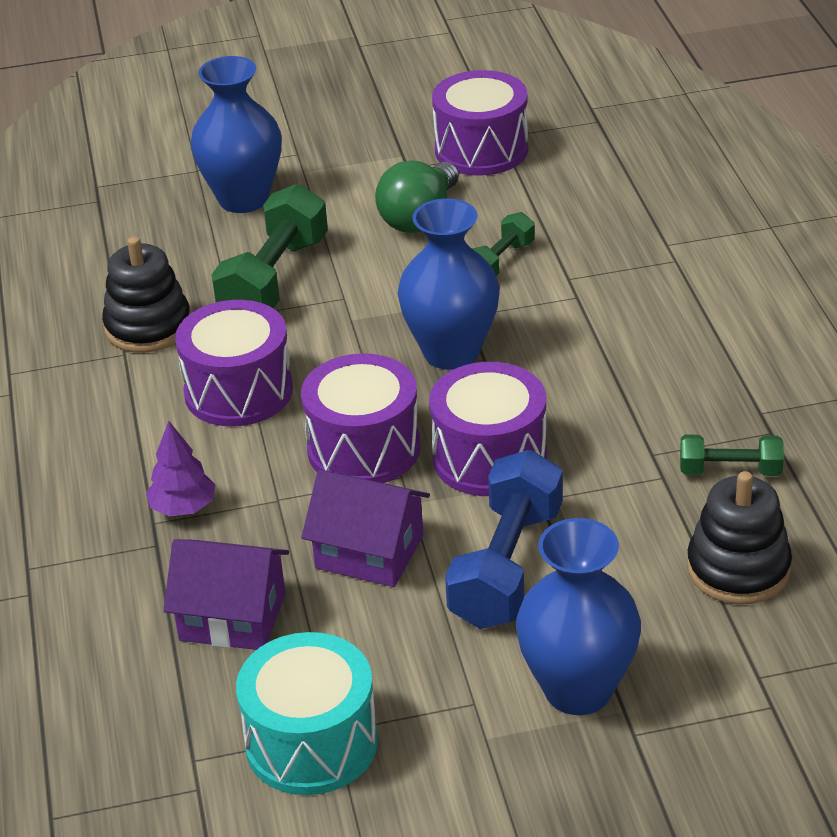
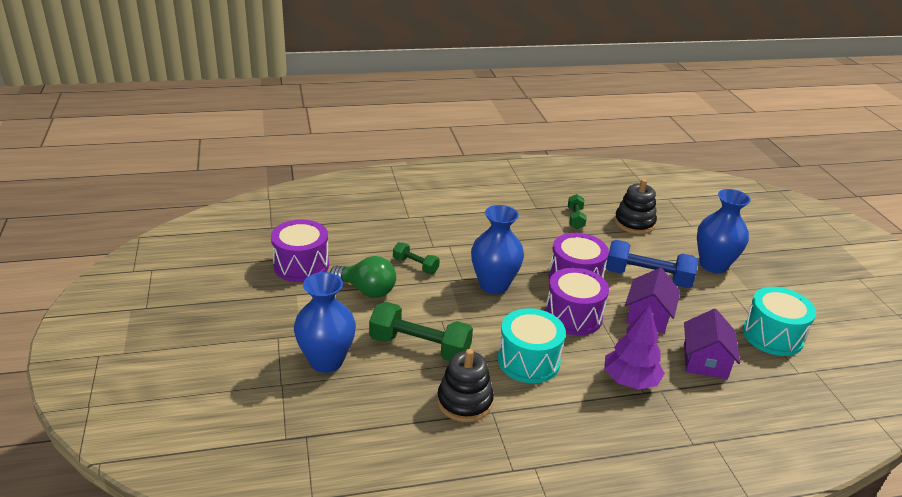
camera: 95 degrees left, 5 degrees down
(183, 508) = (630, 380): purple tree -> purple tree, size x1.56
(238, 391) = (528, 361): purple drum -> turquoise drum

